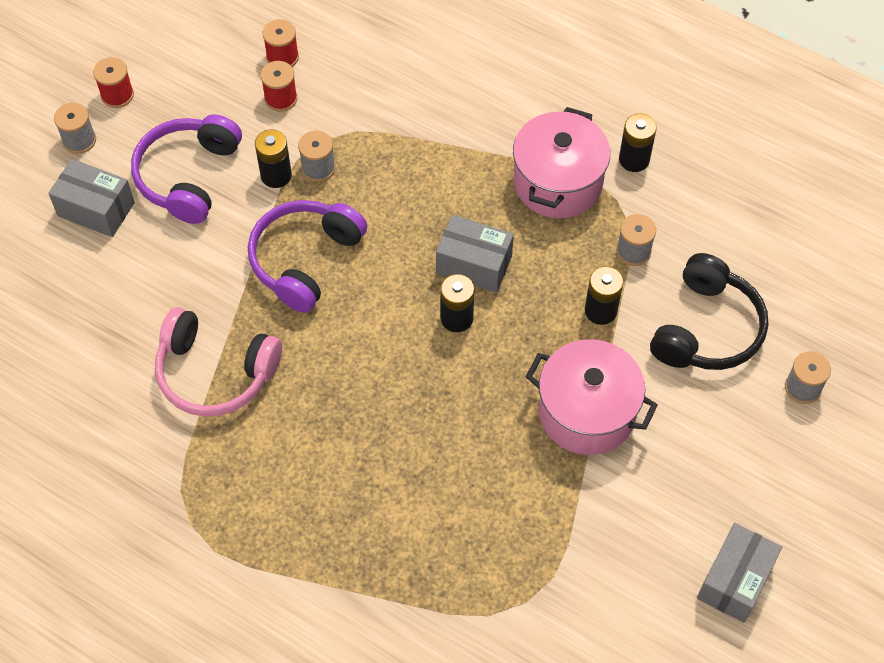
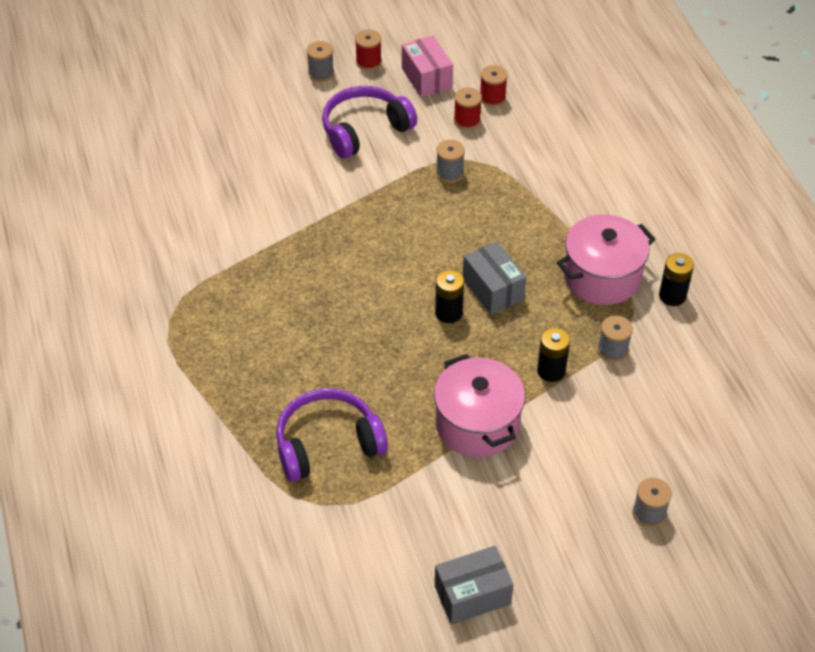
camera: 40 degrees right, 10 degrees down
(96, 209) = (292, 116): grey box -> none
(195, 76) = (426, 78): none -> pink box
(215, 373) = (268, 246): pink headphones -> none
(276, 175) = (418, 161): black battery -> none
(305, 260) = (387, 219): purple headphones -> purple headphones (327, 444)
(707, 328) = (616, 430): black headphones -> none

